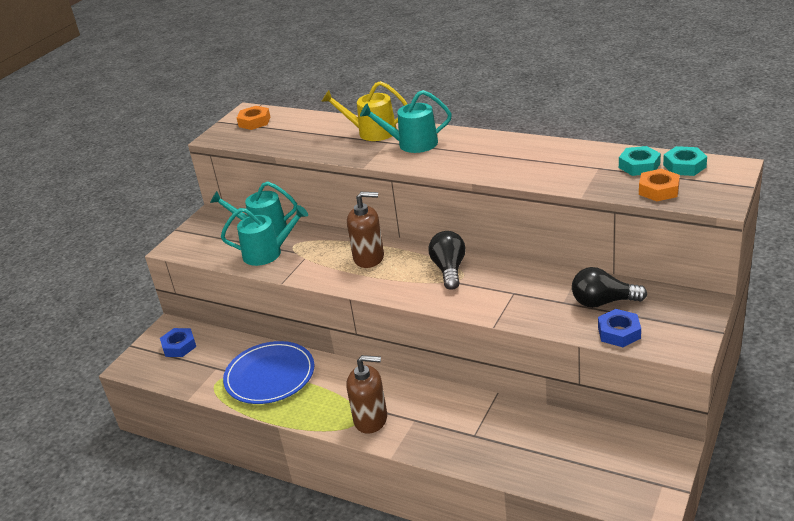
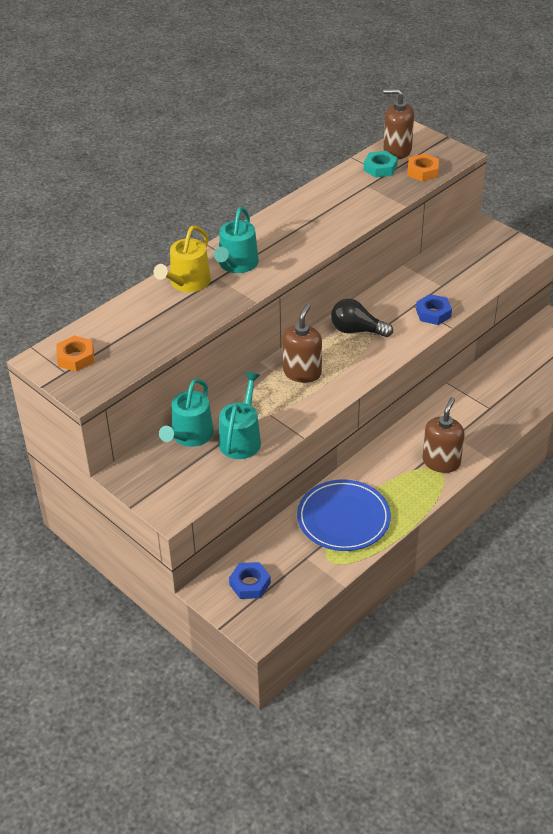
camera: 75 degrees left, 10 degrees up
(603, 302) = (454, 268): black light bulb -> none
(619, 332) = (494, 272): blue nut -> blue nut (433, 313)
(684, 166) = (397, 151): turquoise nut -> brown soap dispenser

